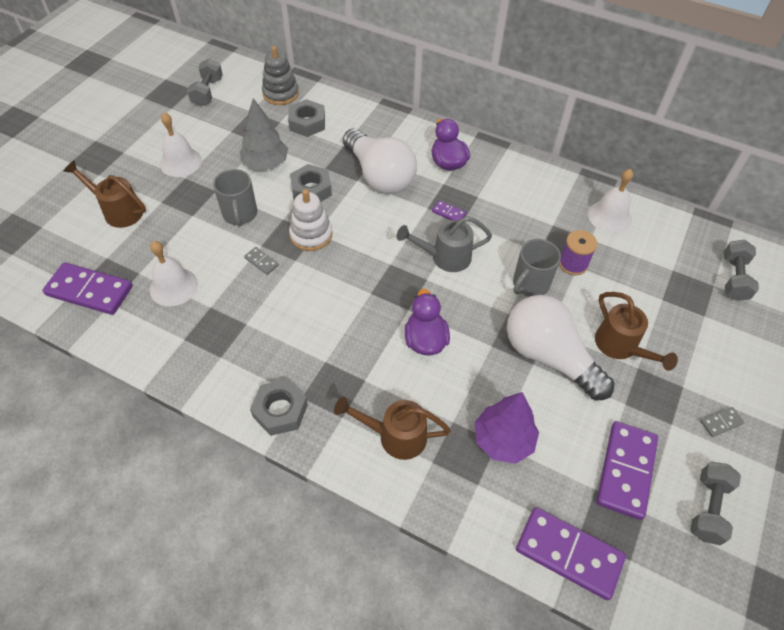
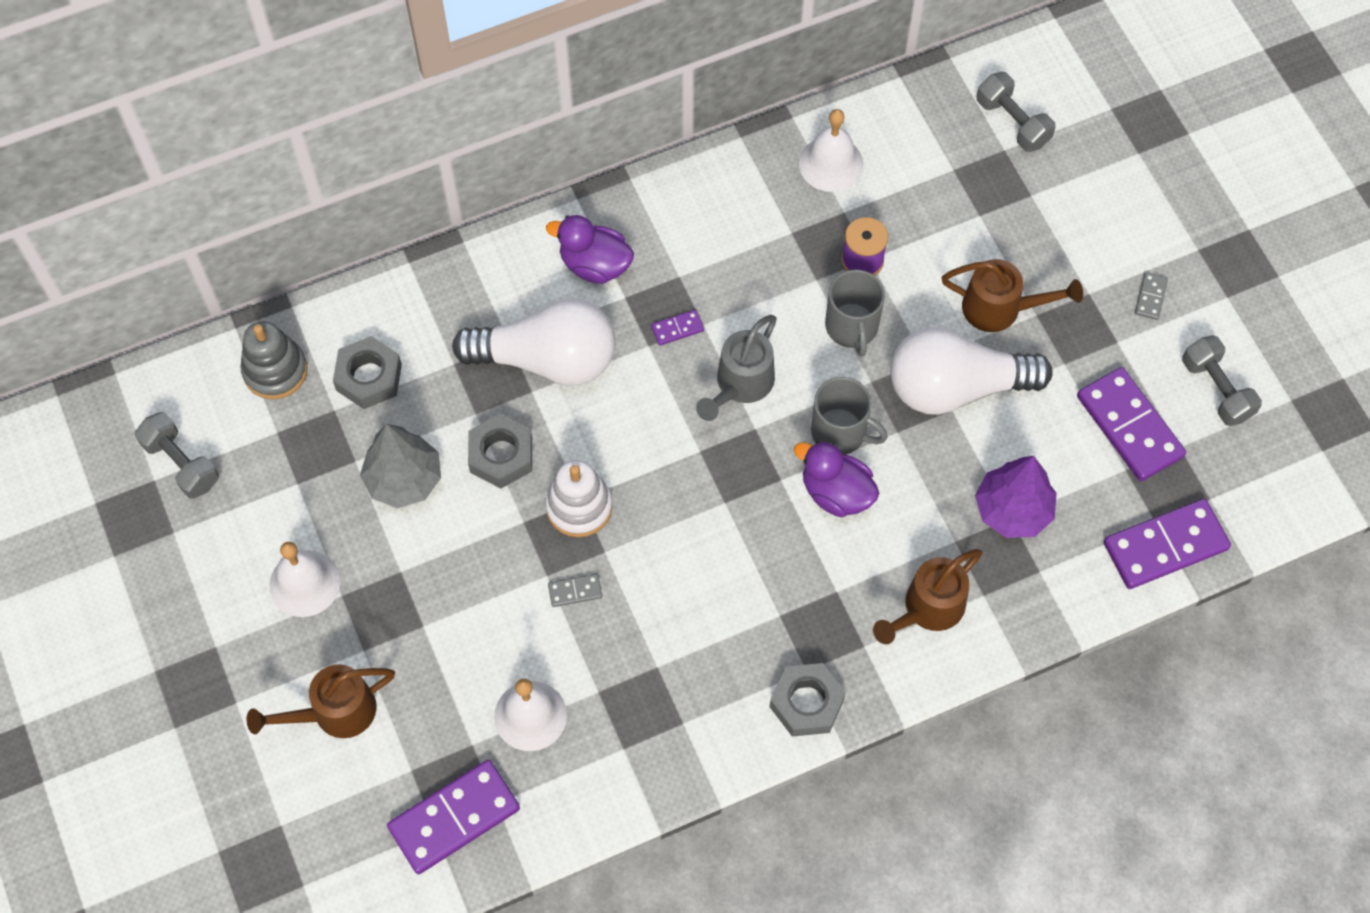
camera: 50 degrees left, 10 degrees up
(240, 214) = (471, 567): grey mug -> grey mug (840, 432)

